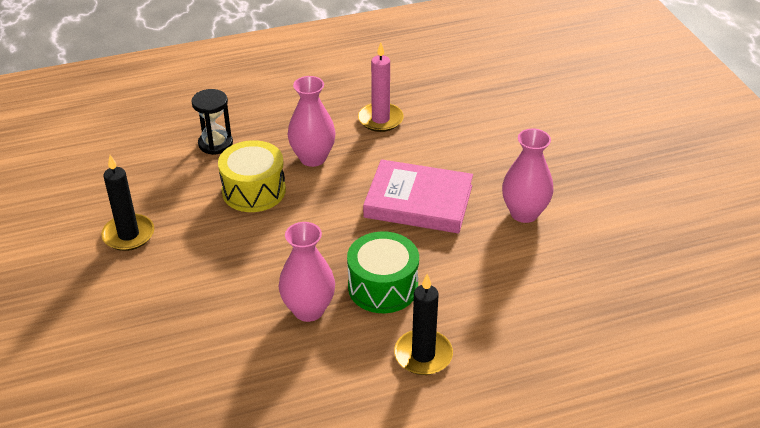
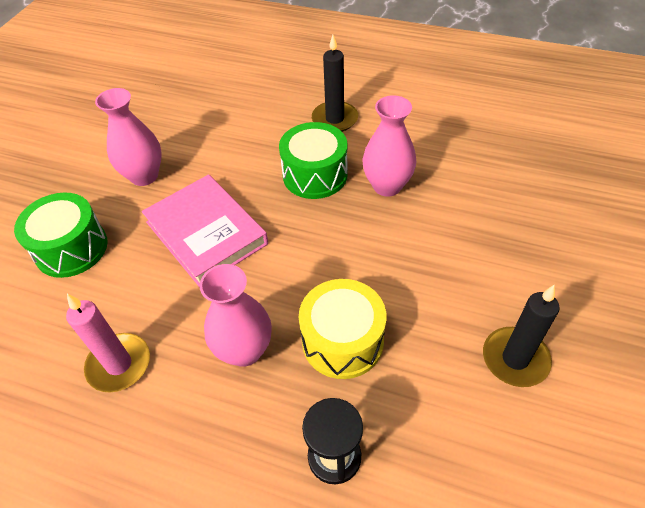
camera: 140 degrees left, 10 degrees up
(499, 148) = (71, 248): none -> green drum

